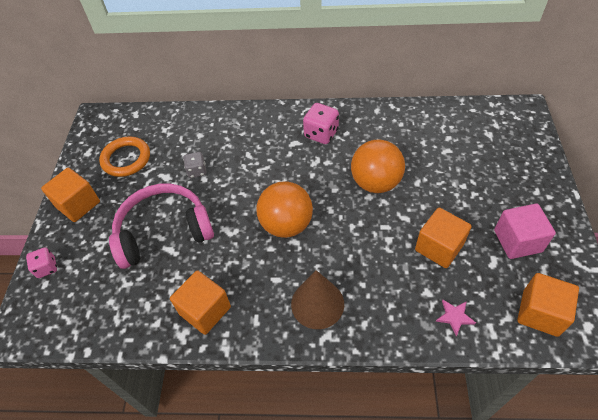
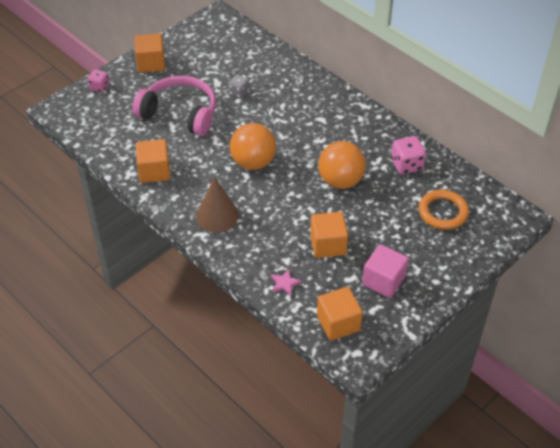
camera: 40 degrees right, 5 degrees down
(126, 159) = (206, 55): orange ring -> orange ring (443, 212)
(321, 134) = (346, 126): pink dice -> pink dice (406, 165)

